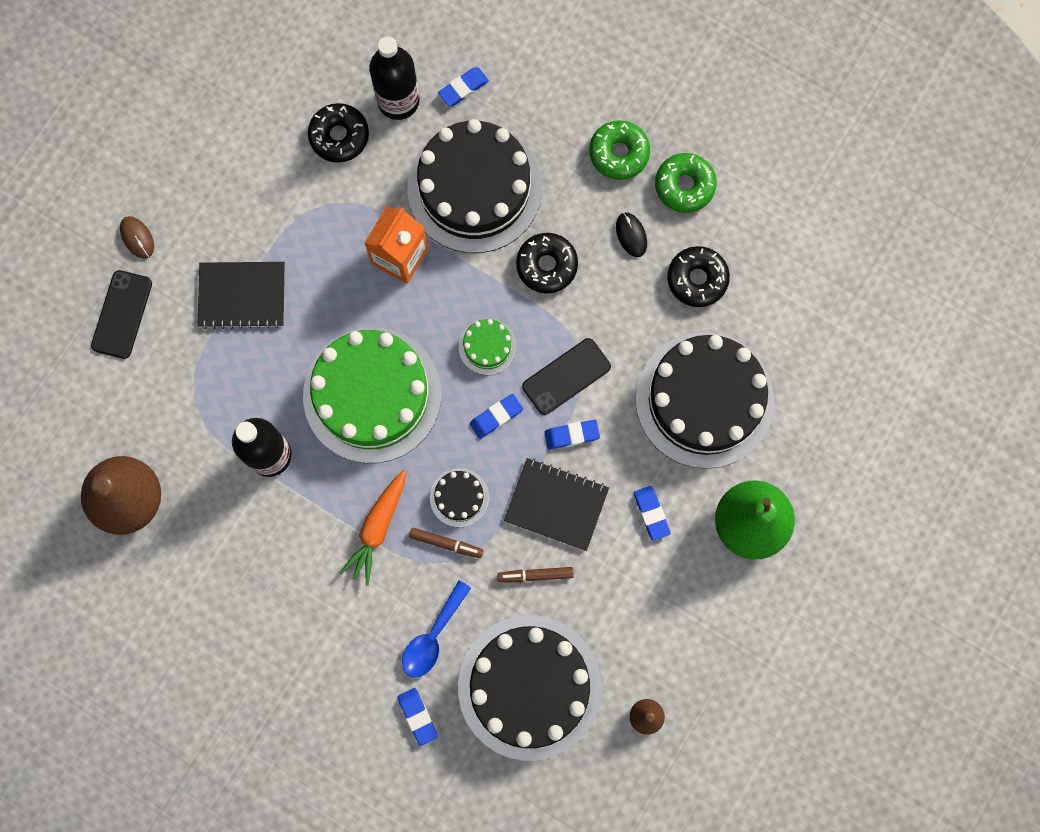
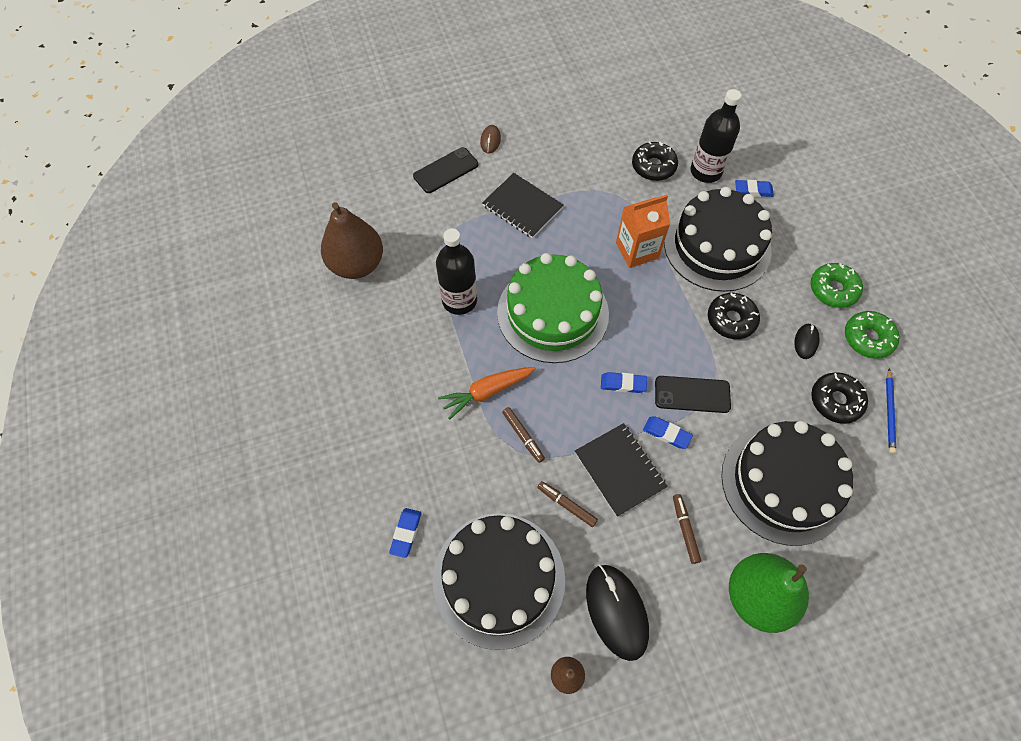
camera: 40 degrees right, 15 degrees down
(432, 637) = (462, 488): blue spoon -> none
(459, 497) = (556, 414): black cake -> none
(487, 346) = (652, 338): green cake -> none
(646, 632) = (616, 611): none -> black mouse
(651, 513) = (685, 529): blue eraser -> brown marker
(750, 253) = (889, 412): none -> blue pencil

